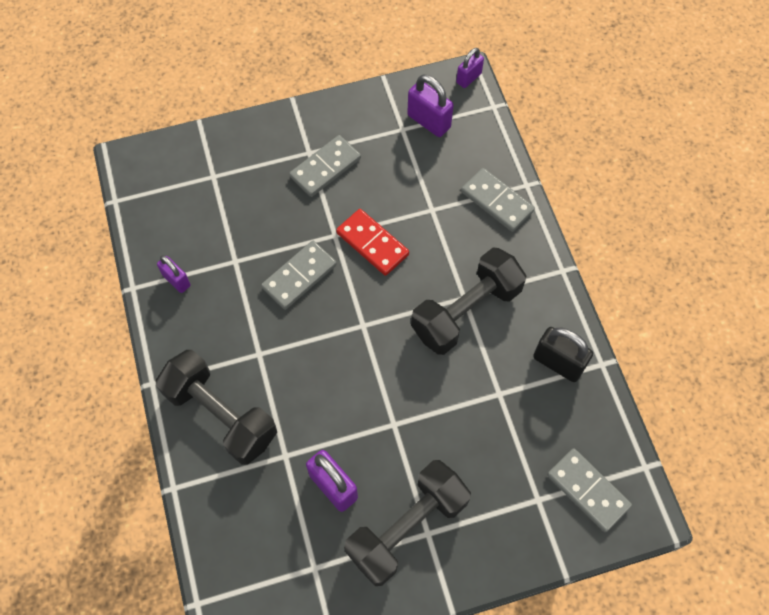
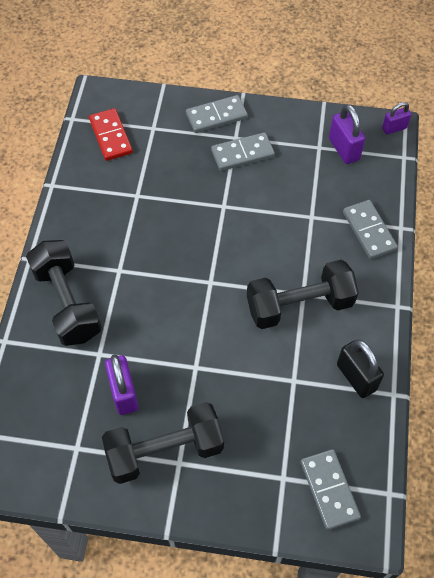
camera: 25 degrees right, 5 degrees down
(177, 280) = (86, 192): purple padlock -> none
(299, 276) = (180, 226): grey domino -> grey domino (216, 116)
(372, 244) = (250, 224): red domino -> red domino (110, 136)

